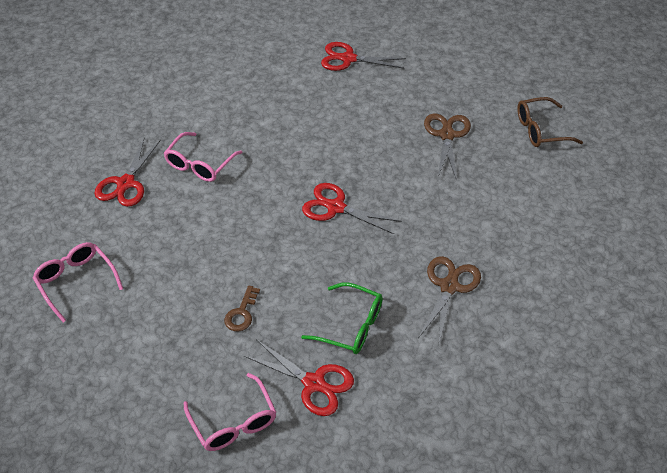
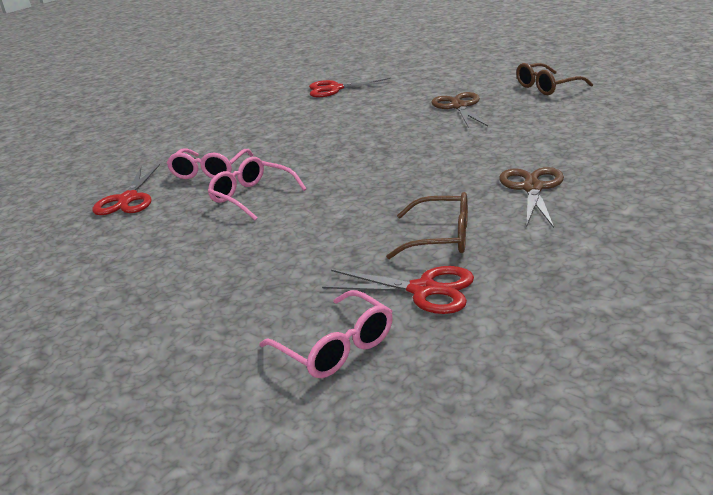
camera: 10 degrees left, 20 degrees down
(76, 281) = (83, 279): pink glasses -> pink glasses (252, 196)
(241, 313) = (303, 257): brown key -> none
(335, 207) = (373, 167): red scissors -> none
(351, 326) = (441, 237): green glasses -> brown glasses

